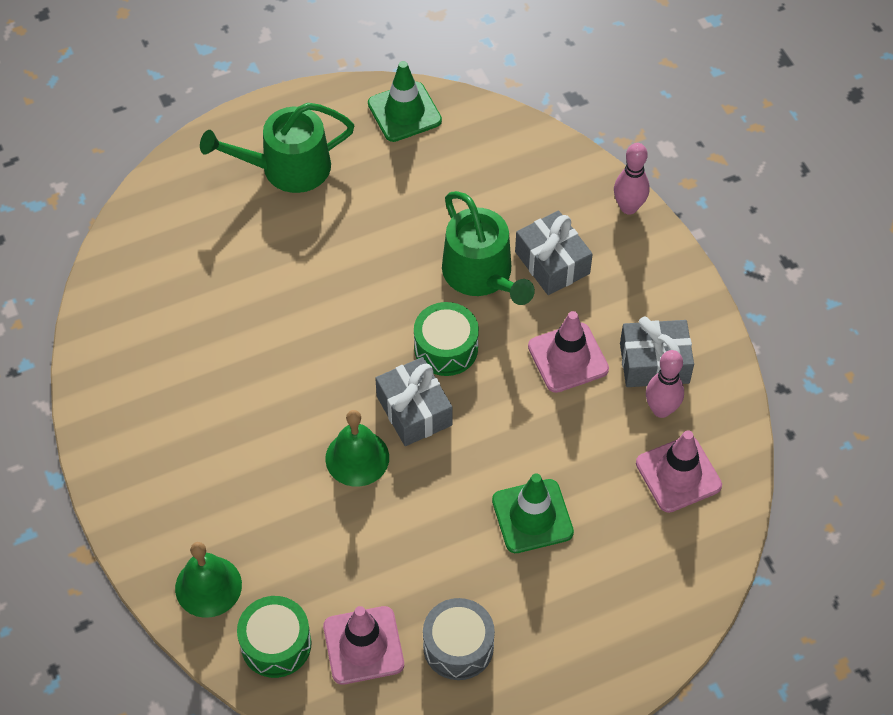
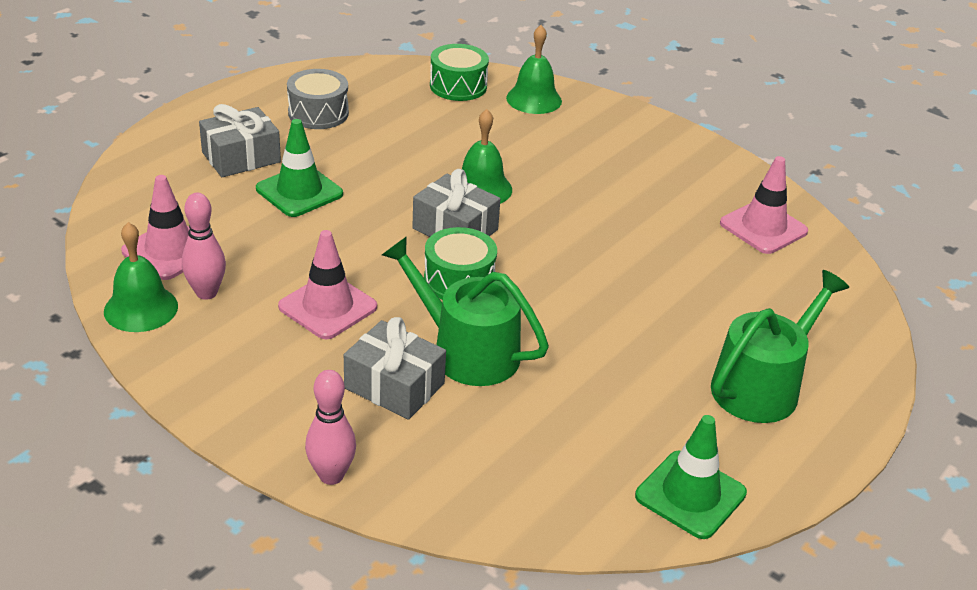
camera: 150 degrees right, 20 degrees down
(363, 645) = (392, 99): pink traffic cone -> pink traffic cone (763, 227)
(654, 363) = (230, 328): grey gift -> grey gift (241, 157)
(720, 411) = (141, 308): none -> green bell

